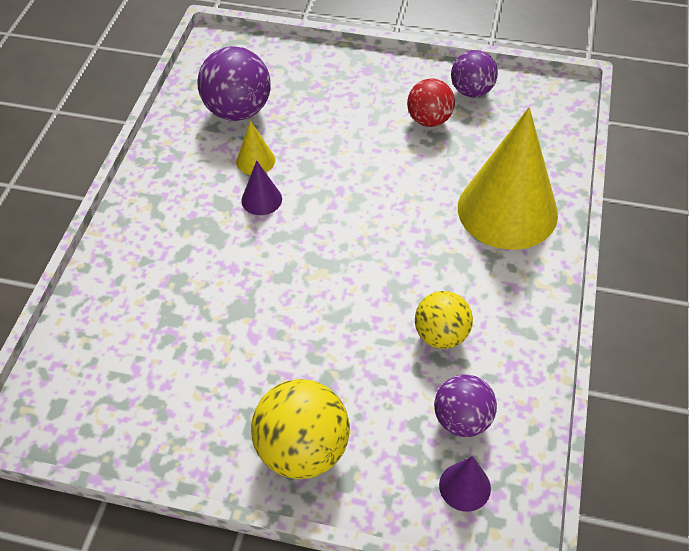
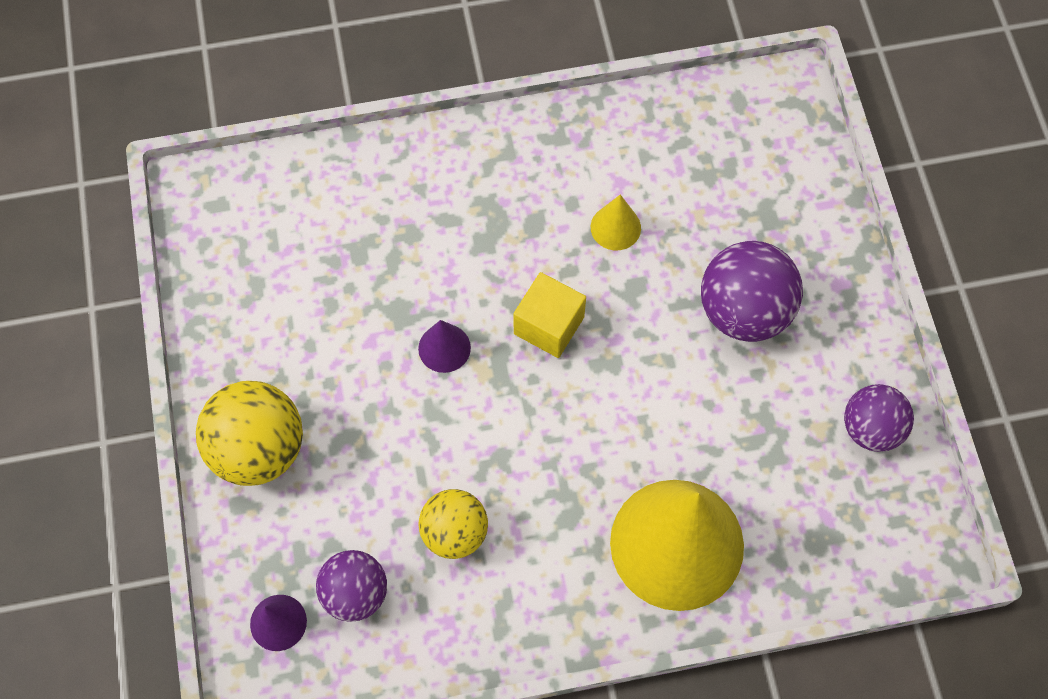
camera: 65 degrees right, 15 degrees up
(238, 111) = (686, 170): purple ball -> purple ball (744, 311)
(261, 199) = (559, 262): purple cone -> purple cone (444, 348)
(307, 222) = (549, 325): none -> yellow cube
(429, 120) = (787, 395): red ball -> none

